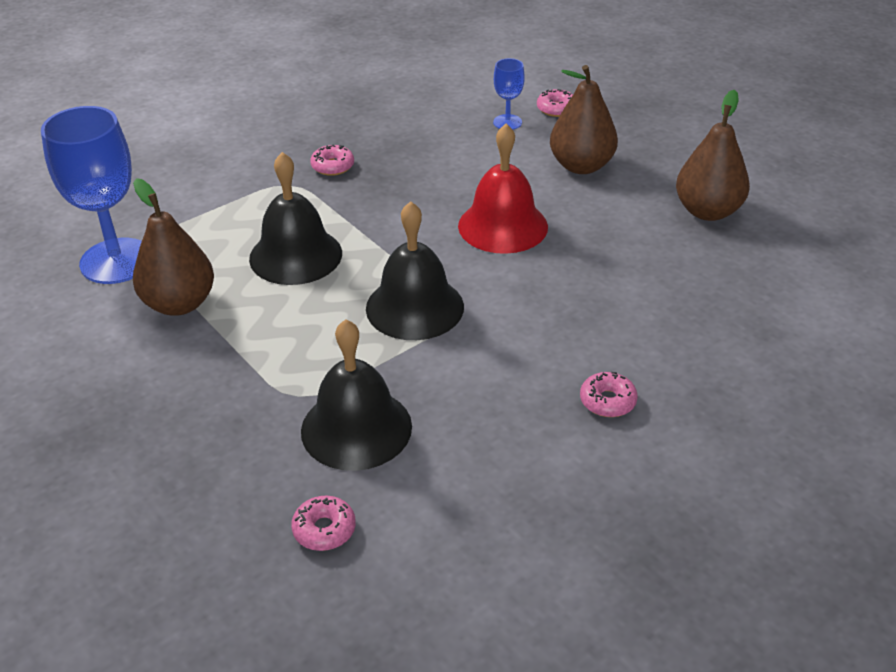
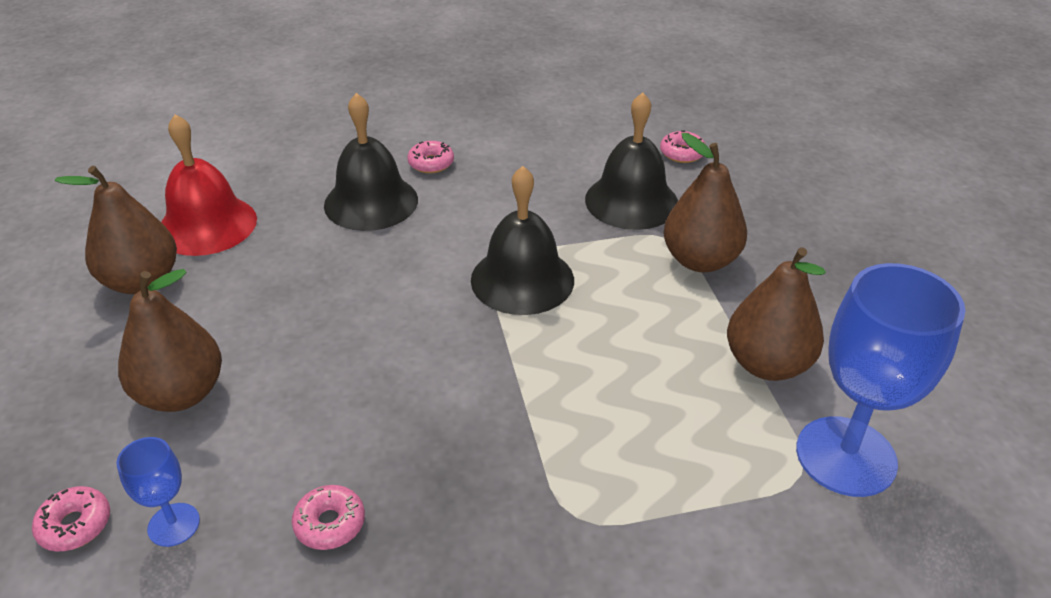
camera: 155 degrees left, 0 degrees up
(258, 379) = (700, 260): none -> brown pear
(295, 255) = (615, 384): black bell -> black bell (371, 202)
(332, 166) = (494, 531): pink donut -> pink donut (330, 523)
(503, 226) = (359, 340): red bell -> red bell (207, 225)

